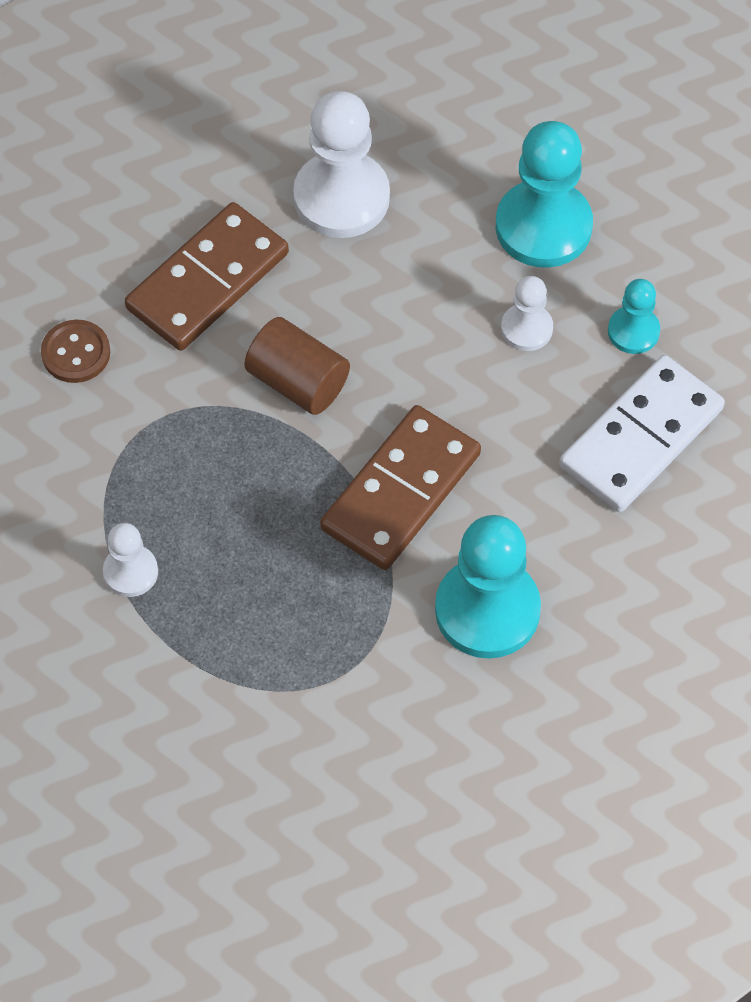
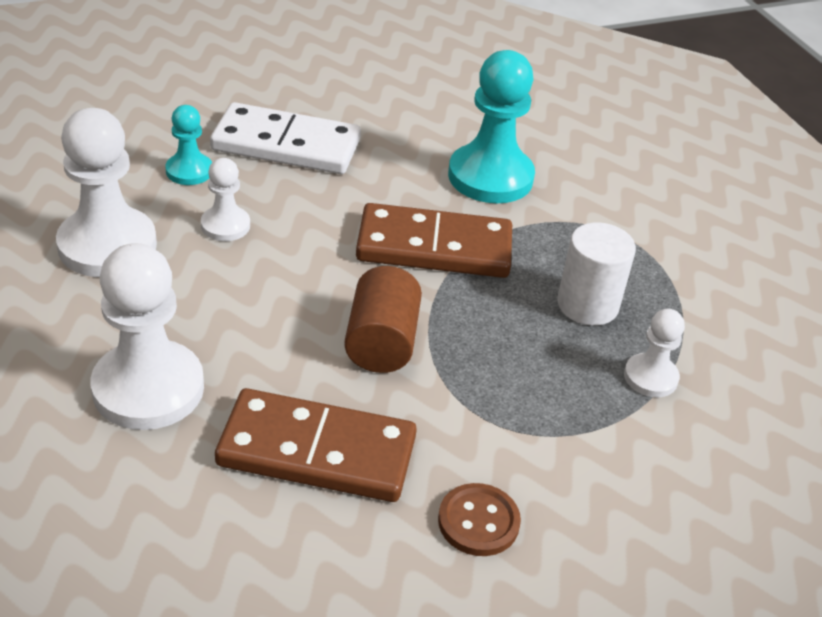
camera: 125 degrees left, 20 degrees down
(246, 579) = (587, 305): none -> white cylinder
(543, 226) = (107, 245): turquoise pawn -> white pawn

